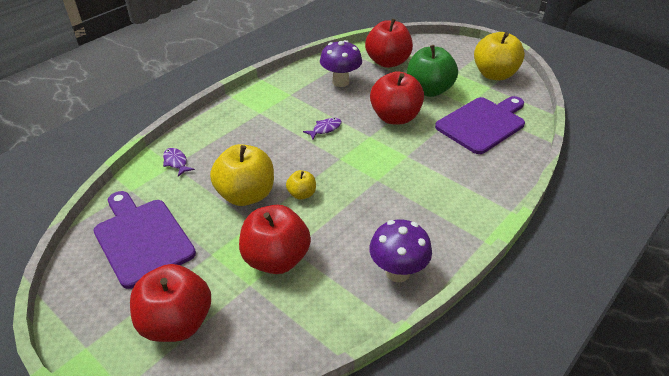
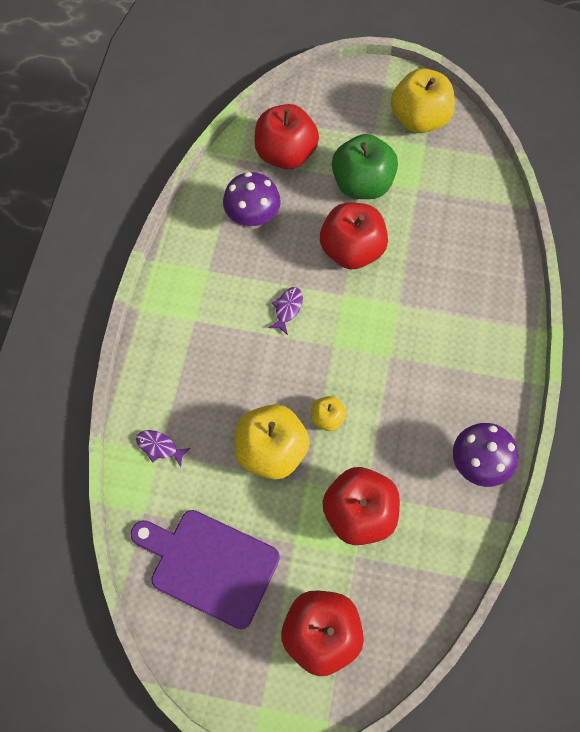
camera: 30 degrees left, 25 degrees up
(482, 123) = (448, 213): purple cutting board -> none

